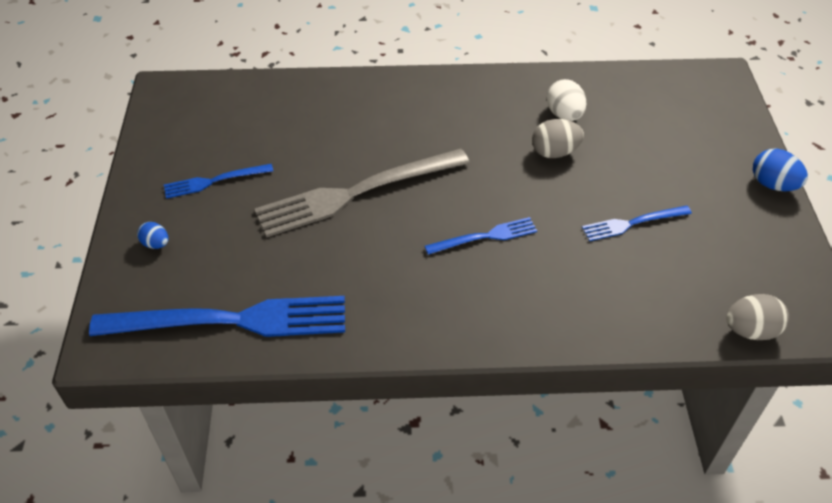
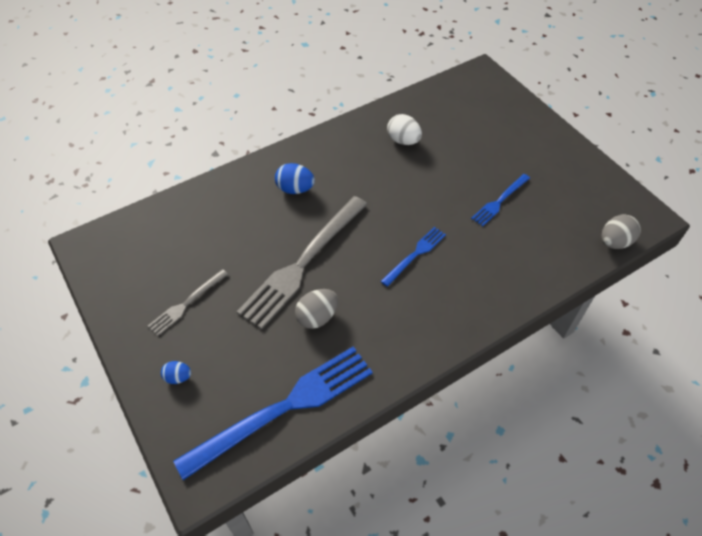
camera: 30 degrees left, 5 degrees up
(214, 181) = (187, 303): blue fork -> grey fork
(554, 152) = (416, 171): grey egg -> grey egg (317, 317)
(773, 185) = (561, 137): blue egg -> blue egg (295, 189)

